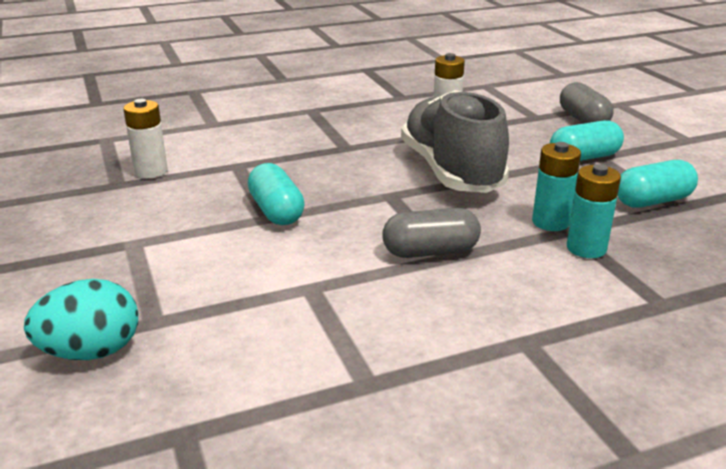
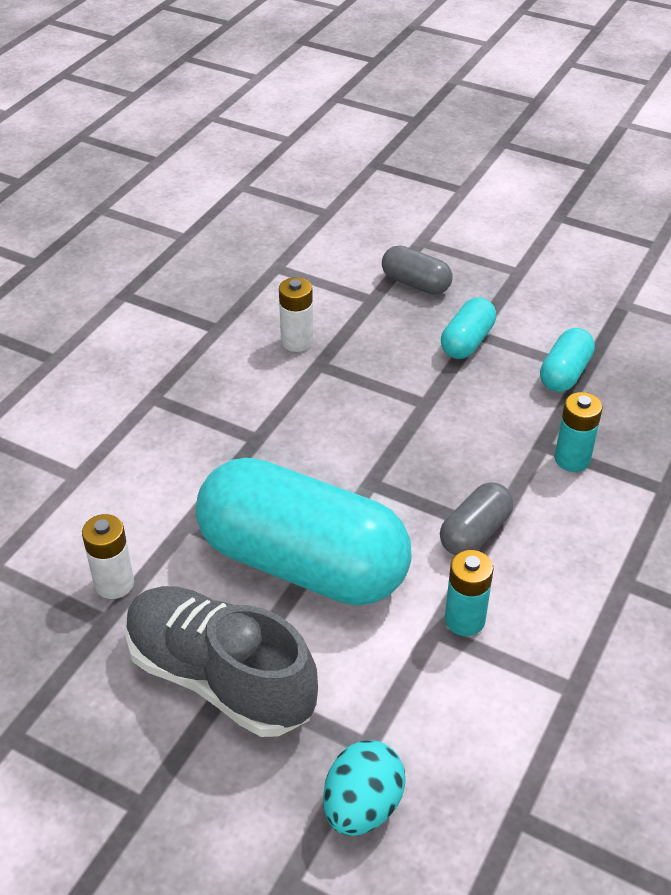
camera: 40 degrees left, 15 degrees up
(276, 211) = (303, 562): turquoise capsule -> turquoise capsule, size x2.30
(451, 171) = (384, 421): grey shoe -> grey shoe (220, 678)
(550, 222) = (521, 443): turquoise battery -> turquoise battery (464, 620)

